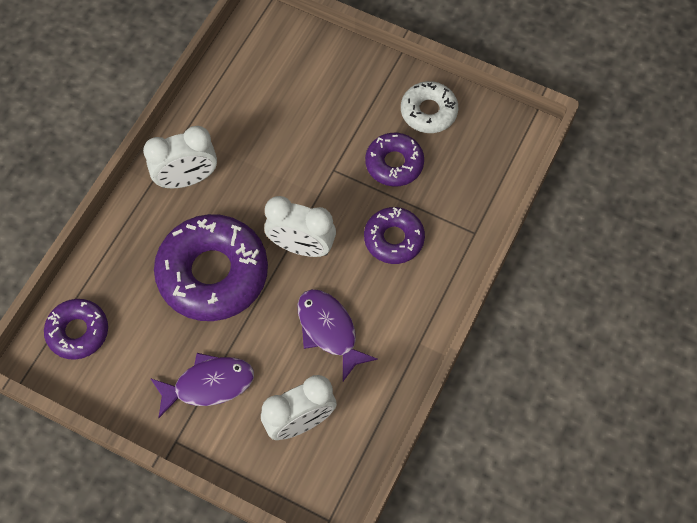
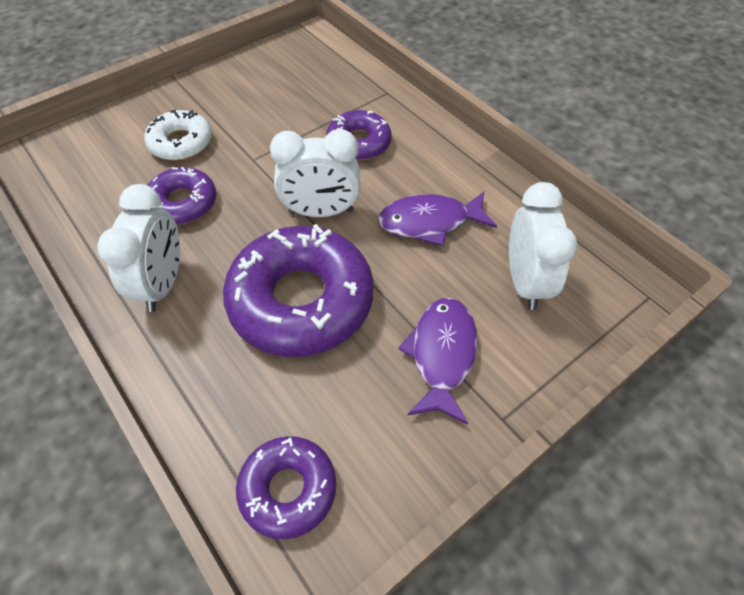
camera: 65 degrees left, 10 degrees down
(301, 247) = (321, 212): white clock -> white clock turned 45 degrees clockwise
(394, 163) = (280, 116): purple donut -> purple donut (182, 203)
(428, 111) = (247, 79): white donut -> white donut (181, 143)

